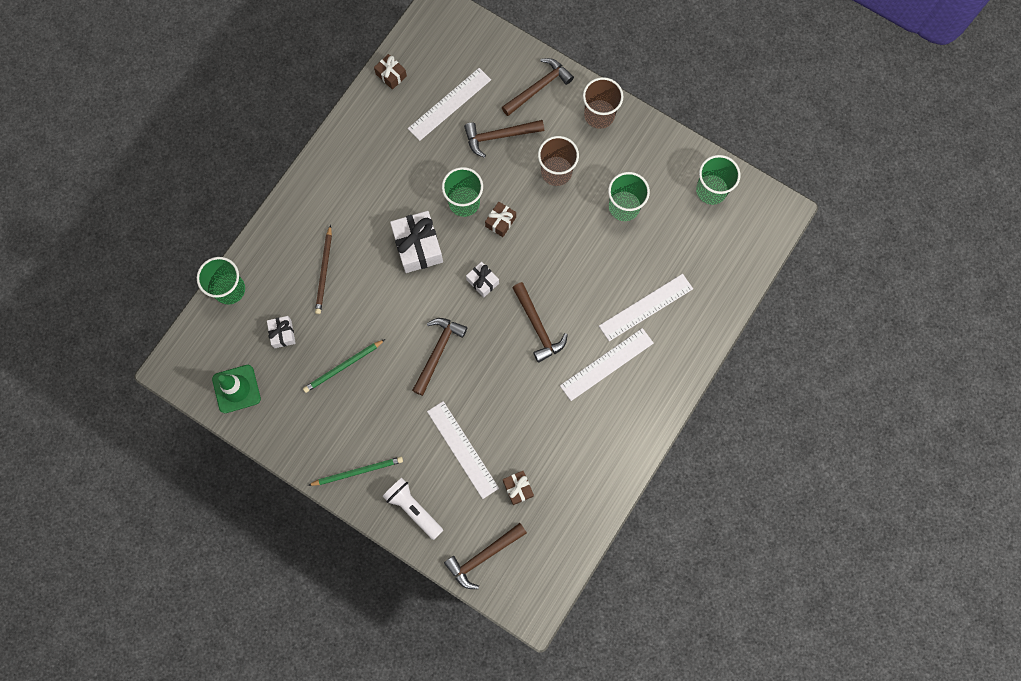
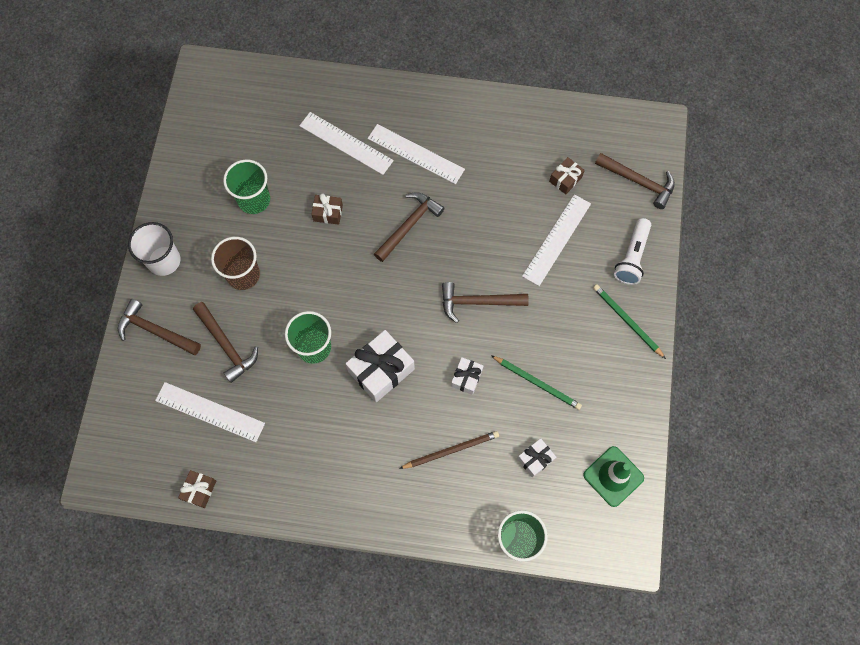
camera: 115 degrees left, 5 degrees down
(482, 281) = (388, 293): white gift -> white gift (466, 378)
(500, 222) = (319, 303): brown gift -> brown gift (328, 213)
(599, 115) = (164, 261): brown cup -> white cup
(711, 190) = (204, 133): green cup -> none

